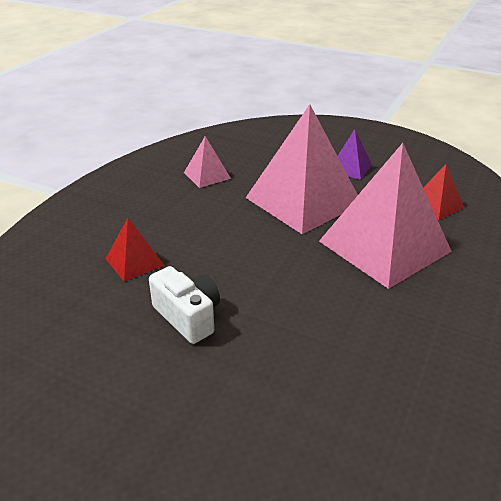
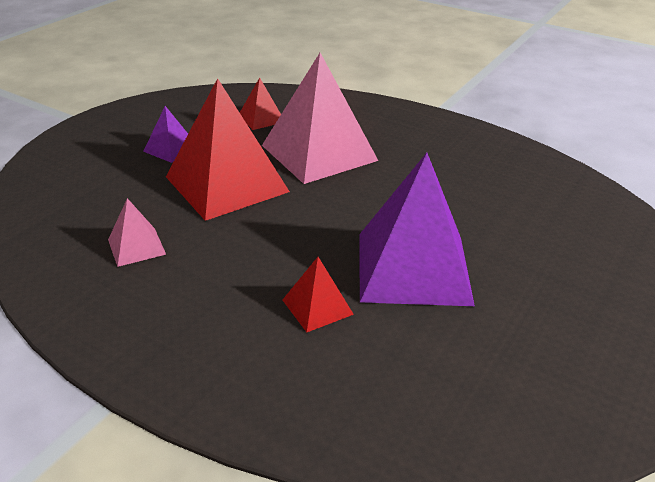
camera: 85 degrees left, 0 degrees up
(188, 317) = (413, 268): white camera -> purple pyramid
(303, 200) = (227, 184): pink pyramid -> red pyramid

